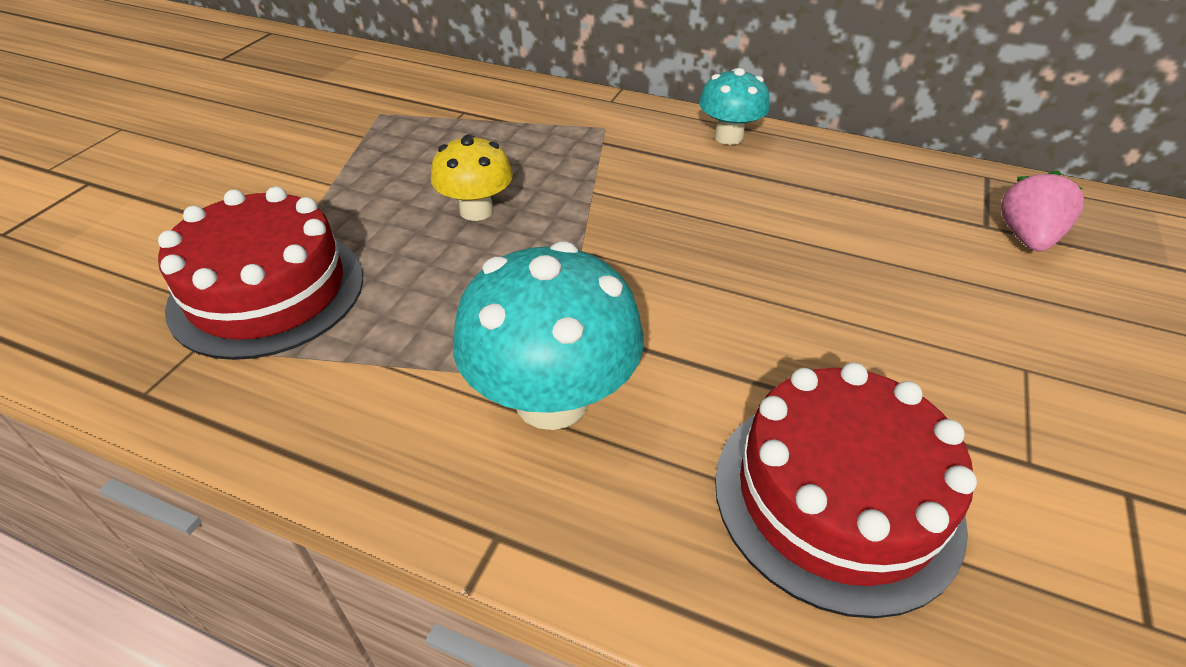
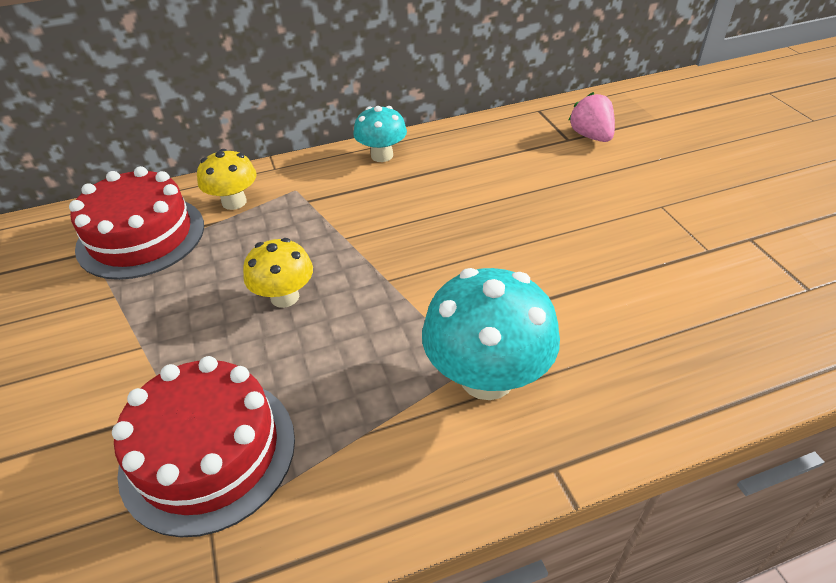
camera: 40 degrees left, 0 degrees up
(540, 112) = (234, 202): none -> yellow mushroom
(836, 497) = (664, 323): red cake -> red cake (141, 236)

